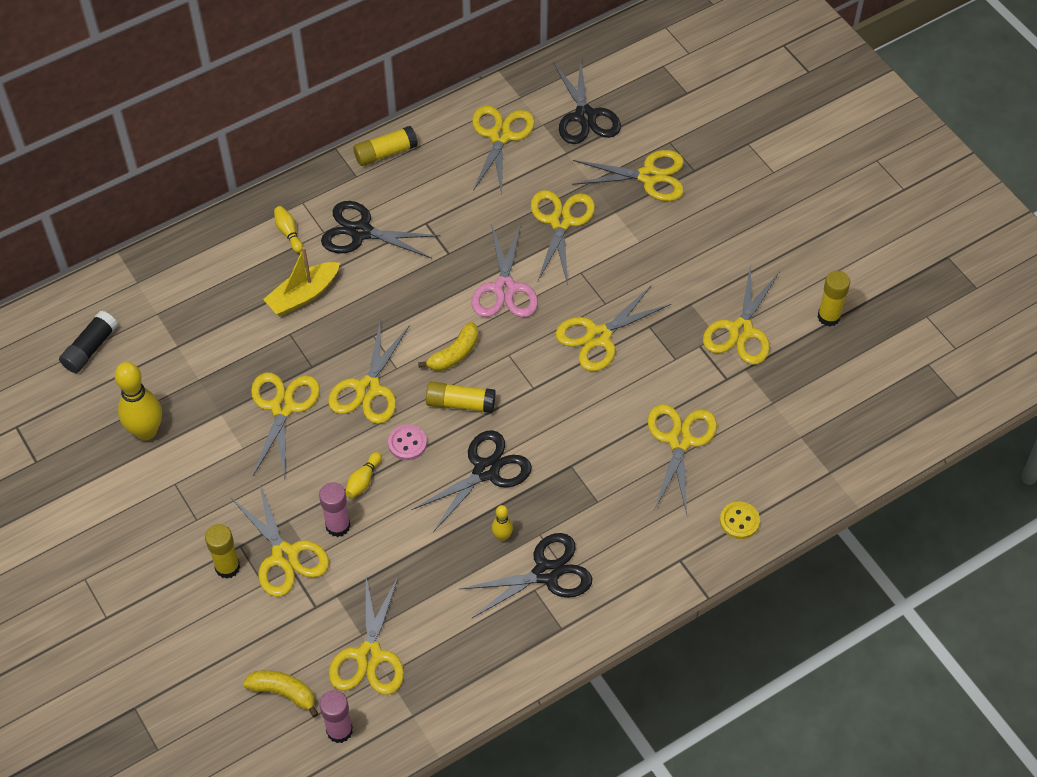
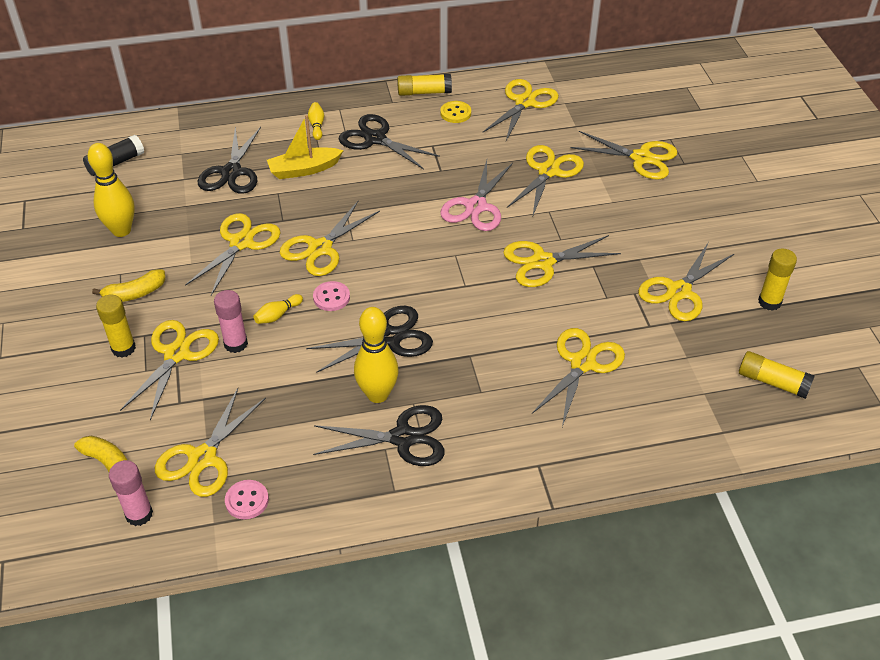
camera: 20 degrees right, 10 degrees down
(285, 556) = (177, 354): yellow scissors -> yellow scissors turned 150 degrees counterclockwise
(432, 683) = (247, 500): none -> pink button
(454, 354) = (407, 242): yellow banana -> yellow banana (134, 293)
(460, 403) = (394, 280): yellow glue stick -> yellow glue stick (772, 382)
(502, 536) = (377, 394): yellow bowling pin -> yellow bowling pin, size x2.08
(585, 116) = (603, 105): black scissors -> black scissors (231, 172)
(739, 521) = (613, 448): yellow button -> yellow button (455, 113)

